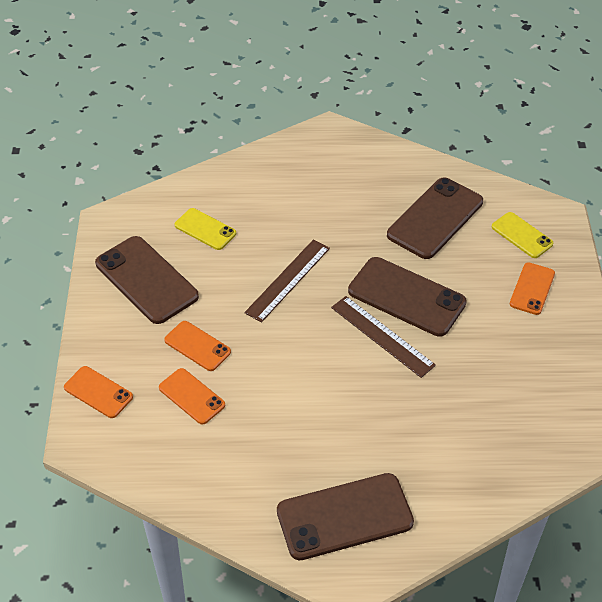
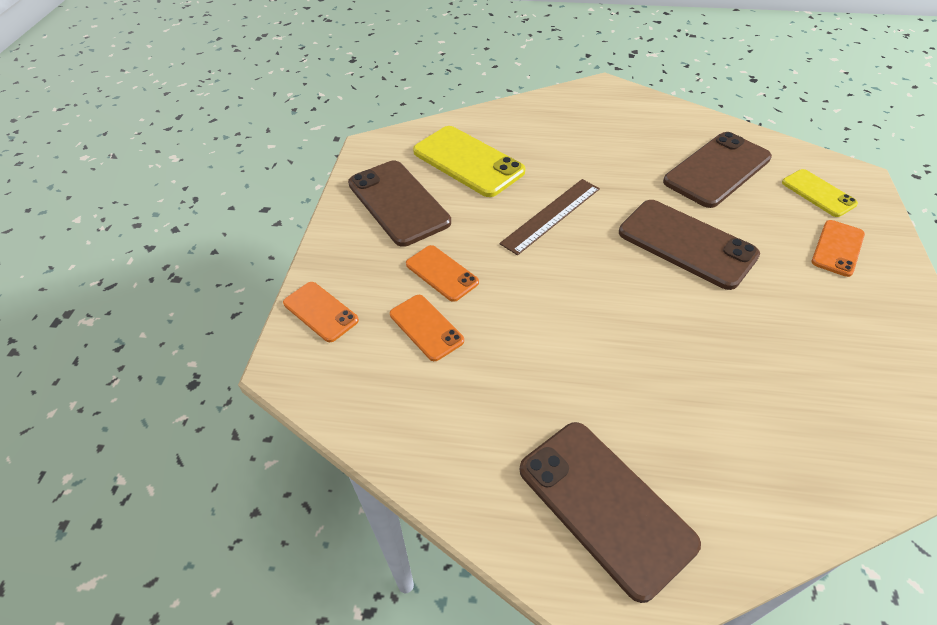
camera: 10 degrees right, 0 degrees up
(205, 229) = (468, 161): yellow phone -> yellow phone, size x1.77
(344, 517) = (605, 506): brown phone -> brown phone turned 60 degrees clockwise
(382, 336) = (658, 282): brown ruler -> none

